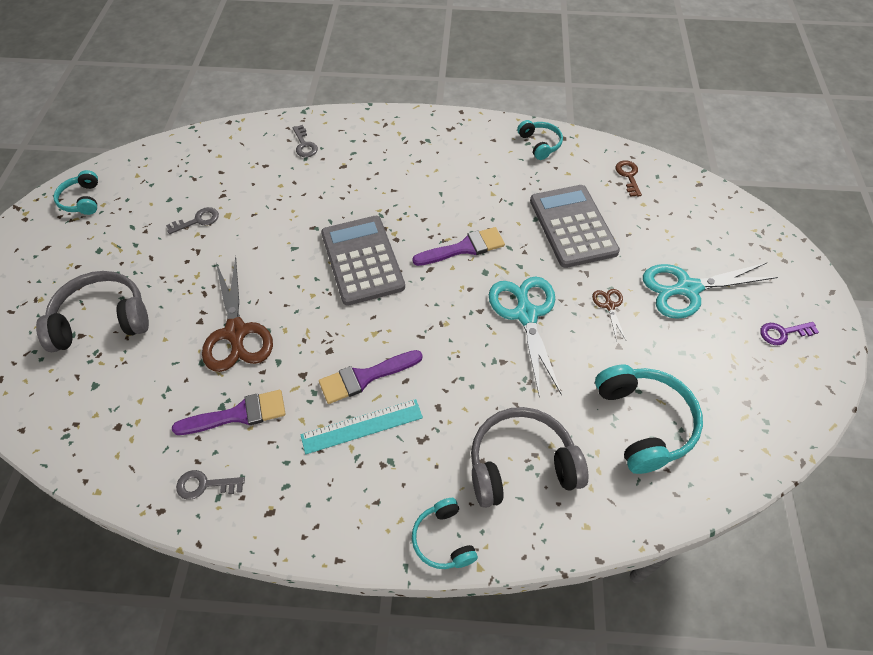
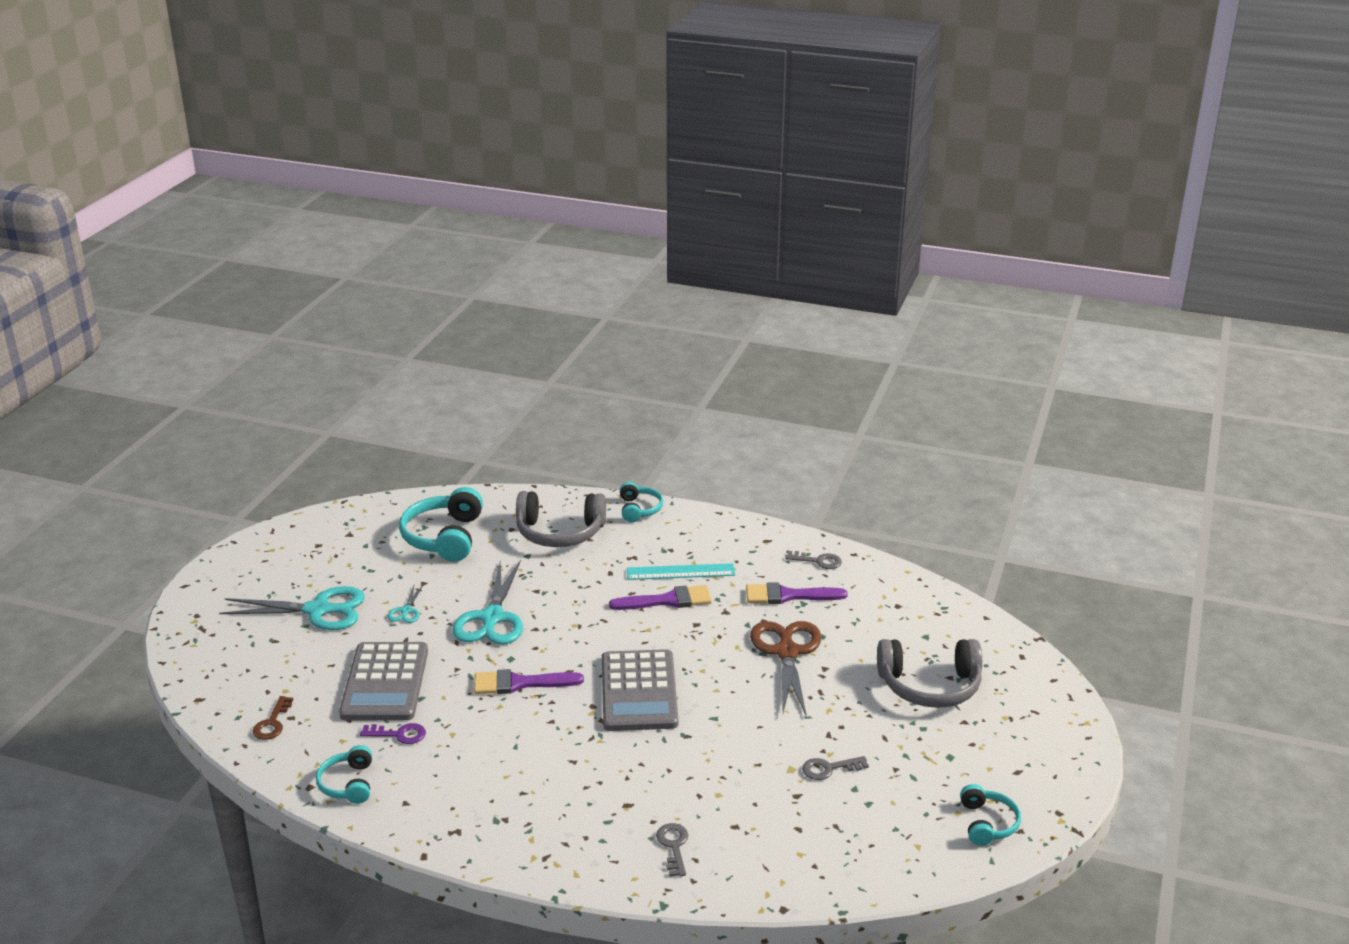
camera: 165 degrees left, 25 degrees down
(609, 306) = (406, 611): brown scissors -> turquoise scissors
(783, 333) = (267, 567): purple key -> purple key (399, 734)

